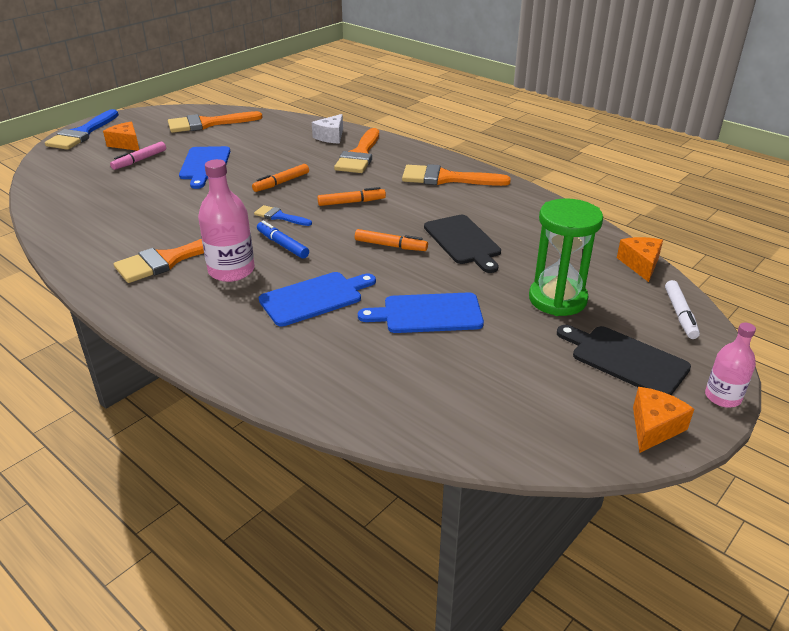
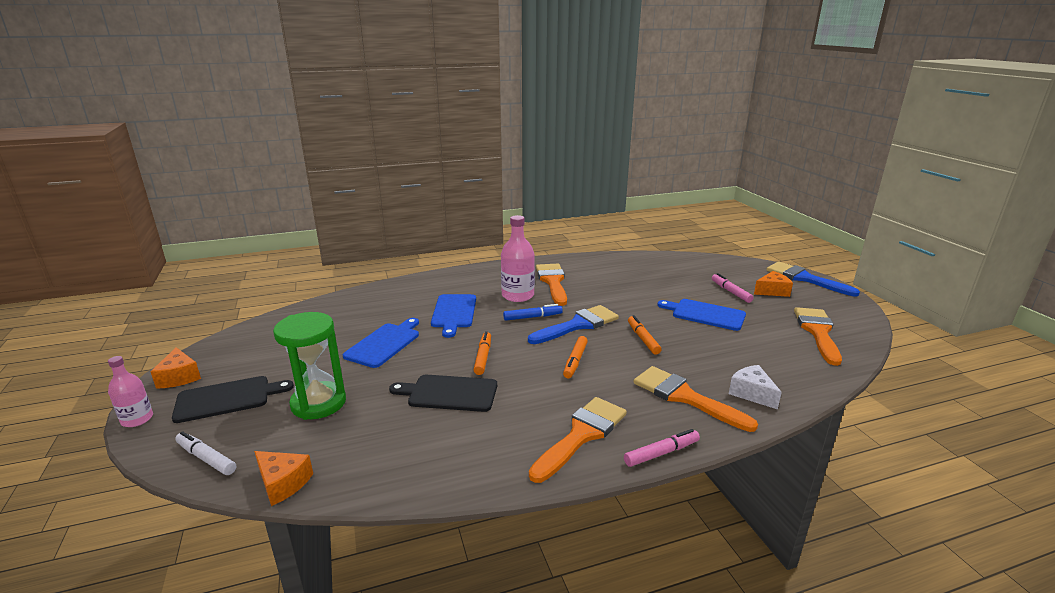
camera: 120 degrees right, 10 degrees down
(279, 217) = (578, 325): blue brush -> blue brush, size x1.88
(390, 246) = (483, 357): orange marker -> orange marker turned 135 degrees clockwise
(433, 153) = (661, 453): none -> pink marker

